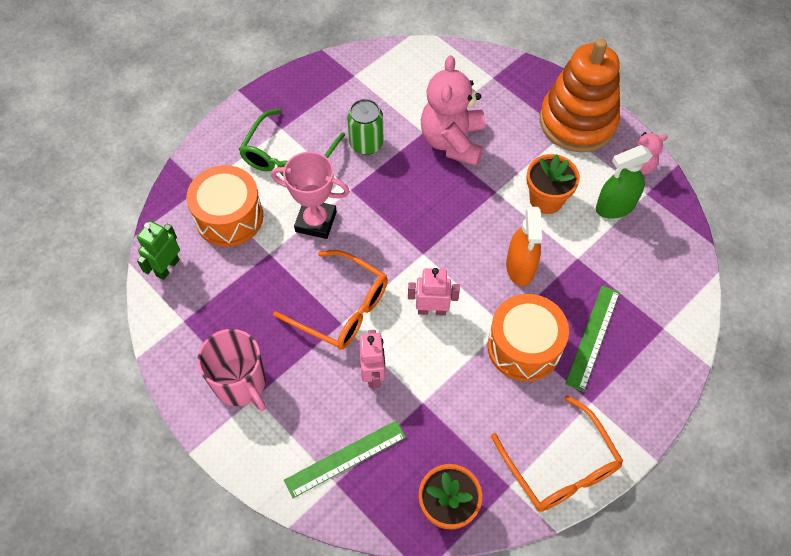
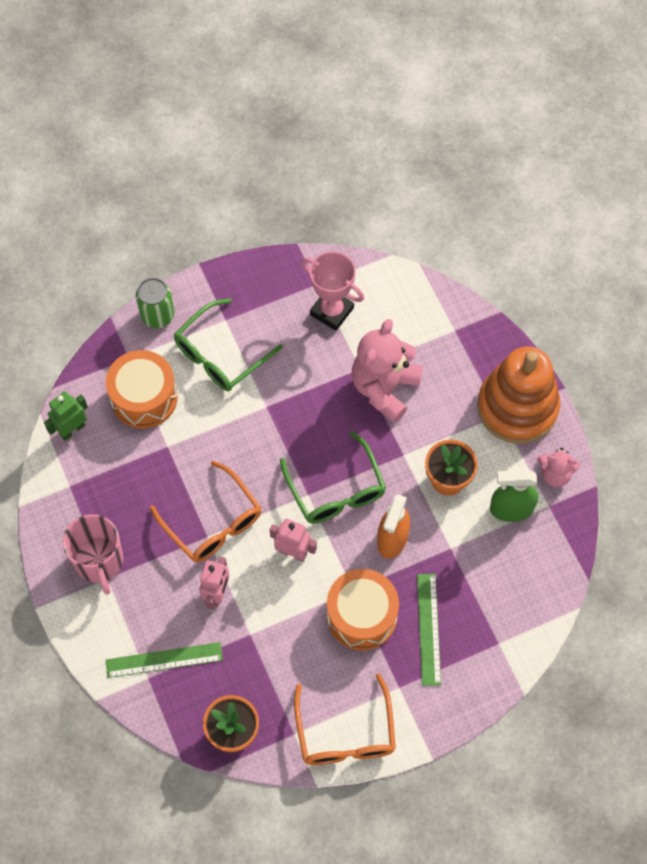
camera: 20 degrees right, 5 degrees up
(316, 221) = (221, 429): pink trophy -> pink trophy (332, 311)
(366, 143) = (300, 363): green can -> green can (157, 315)
(447, 240) = (336, 489): none -> green glasses
(593, 337) = (429, 629): green ruler -> green ruler turned 45 degrees counterclockwise

